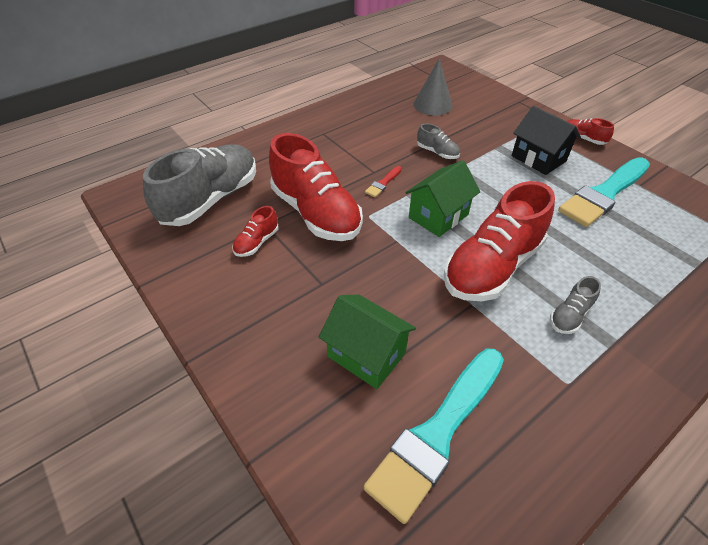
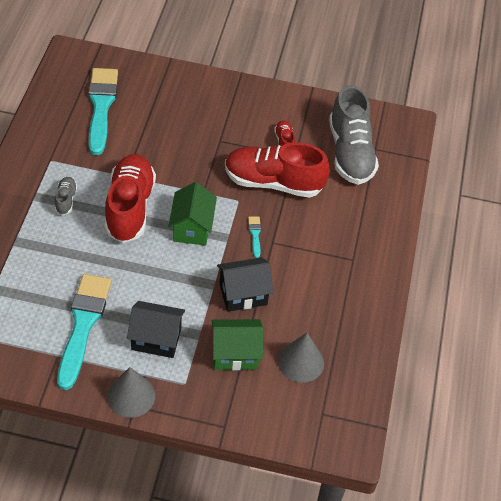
camera: 135 degrees right, 5 degrees up
(366, 355) = (161, 119): green house -> green house (235, 353)
(383, 183) = (255, 235): red brush -> turquoise brush
(437, 152) = (243, 294): grey shoe -> black house
(582, 139) = (131, 396): red shoe -> grey cone

